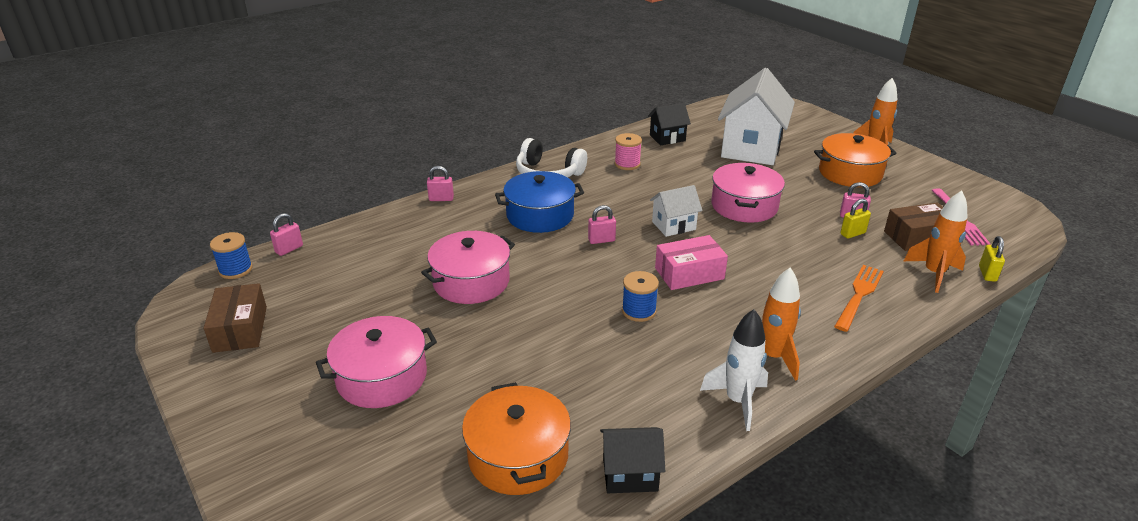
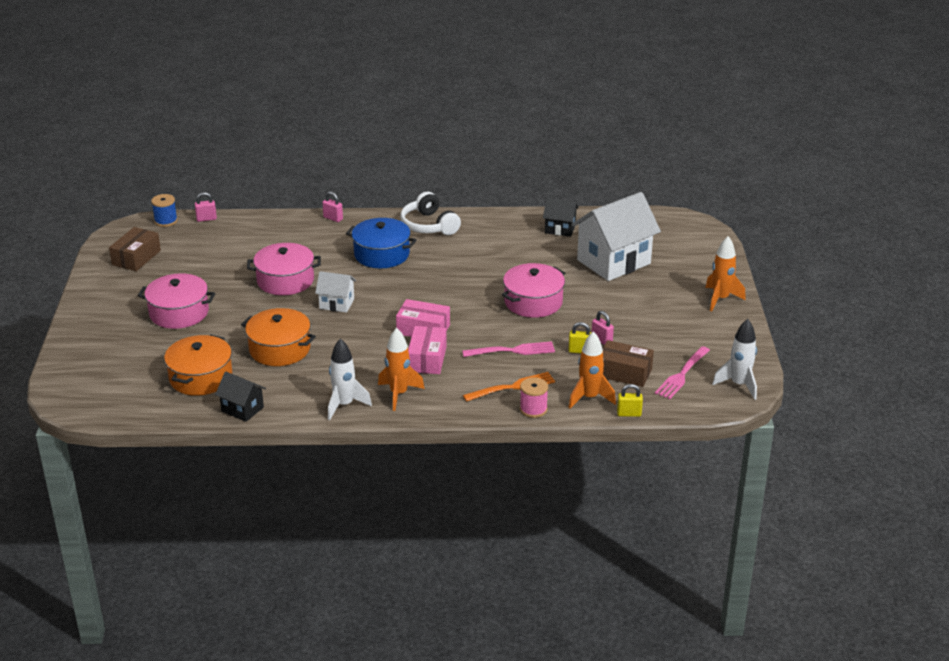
camera: 35 degrees right, 0 degrees up
(601, 240) = (398, 286): pink padlock -> none
(627, 164) = (496, 239): pink spool -> pink spool (533, 409)
(639, 311) = (359, 337): blue spool -> none
(673, 225) = (461, 296): white house -> white house (337, 304)
(739, 303) = (427, 359): none -> pink box
(800, 259) = (512, 351): none -> pink fork
(850, 173) = (660, 310): orange pot -> orange pot (279, 349)
(987, 274) = (629, 414): yellow padlock -> yellow padlock turned 45 degrees clockwise
(1009, 209) = (739, 385): none -> white rocket

